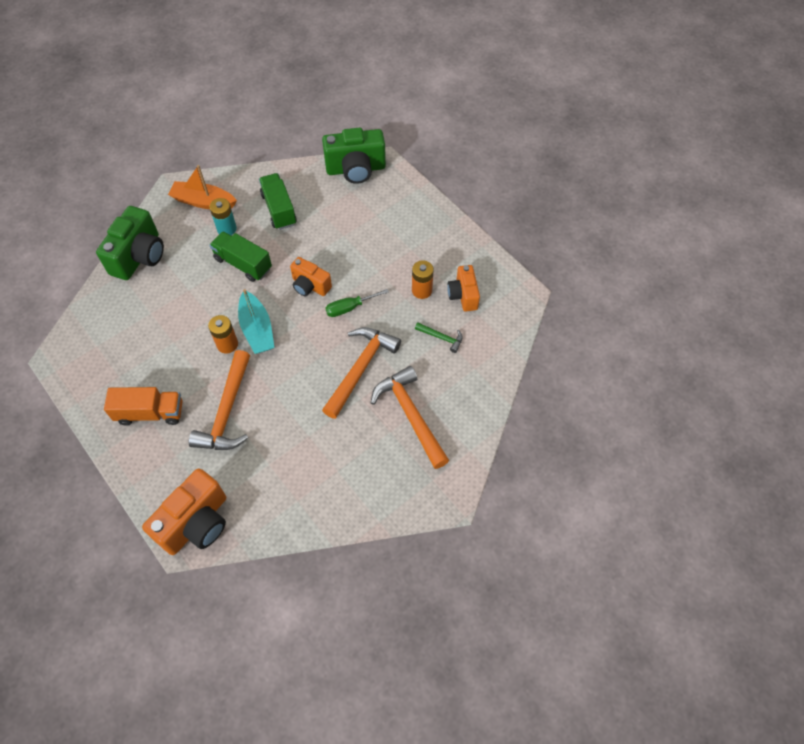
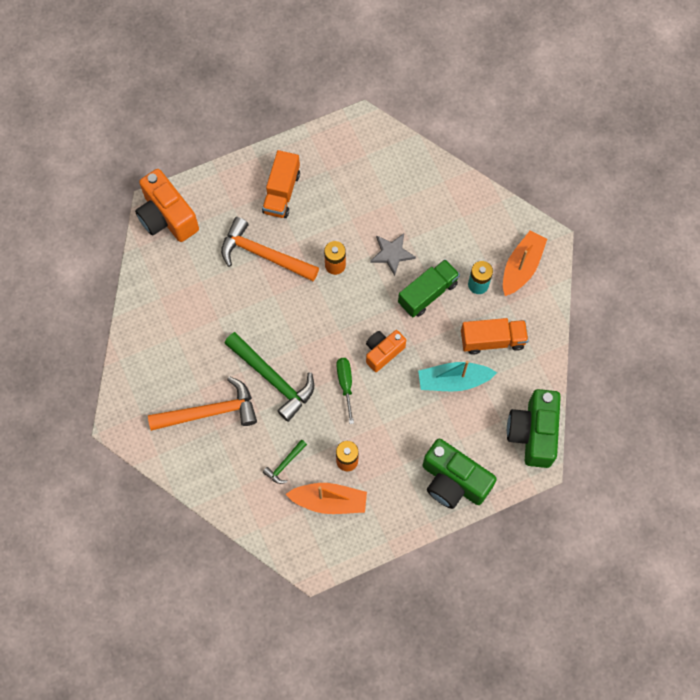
camera: 105 degrees right, 10 degrees up
(139, 256) = (462, 199): green camera -> green camera (453, 481)
(206, 300) = (392, 254): none -> grey star
(257, 329) = (344, 294): turquoise boat -> turquoise boat (453, 380)
(279, 209) = (492, 340): green truck -> orange truck
(361, 368) = (273, 379): orange hammer -> green hammer
(463, 295) = (329, 501): orange camera -> orange boat

